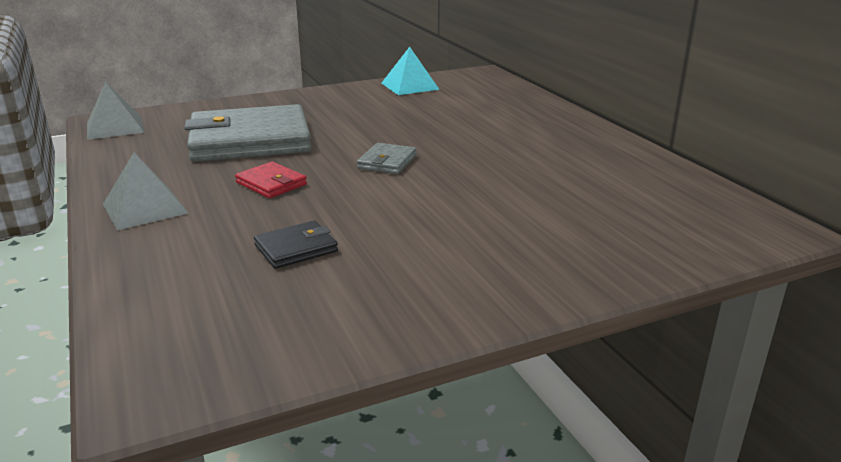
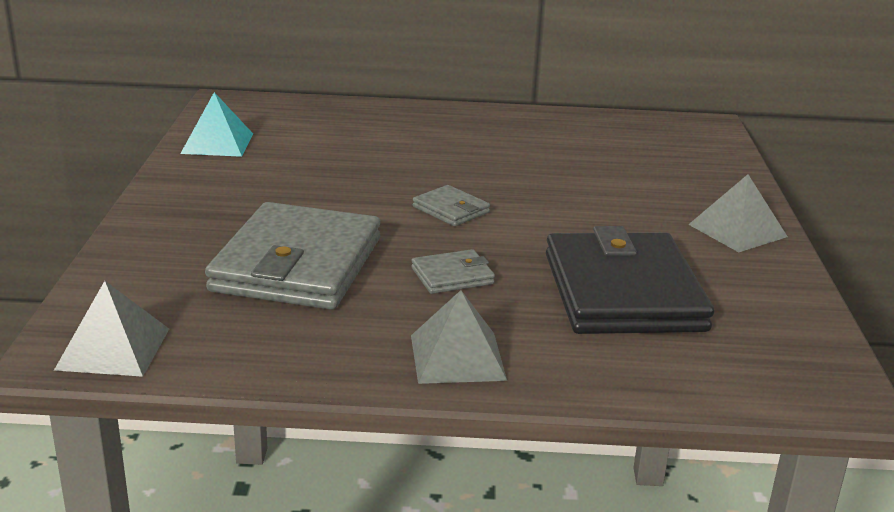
camera: 65 degrees left, 0 degrees up
(271, 183) = (452, 276): red wallet -> grey wallet
(296, 248) = (623, 292): black wallet -> black wallet, size x2.30
(497, 285) = (737, 230): none -> grey pyramid

